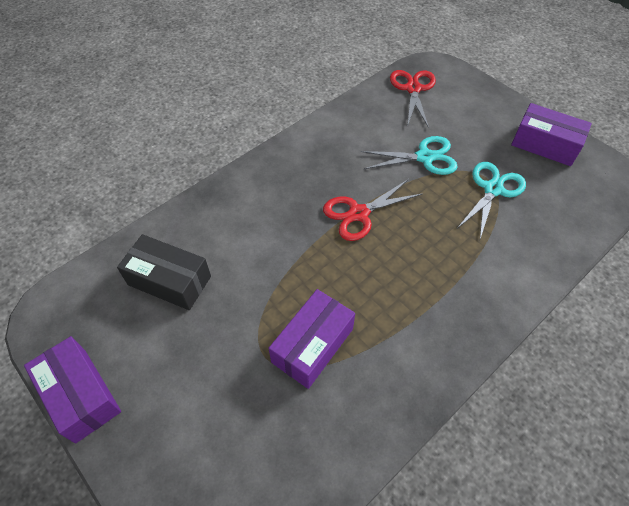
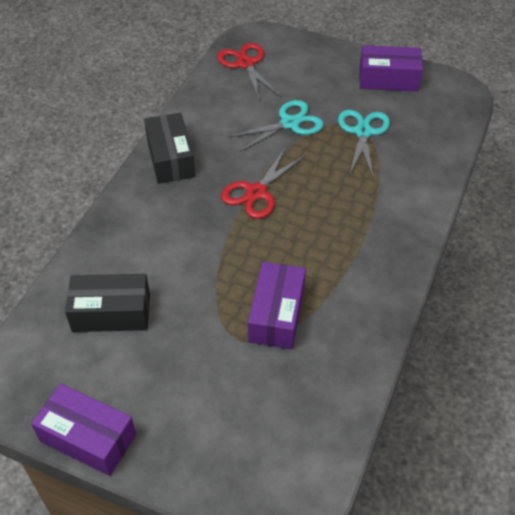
camera: 25 degrees left, 5 degrees down
(300, 154) = (171, 158): none -> black box

